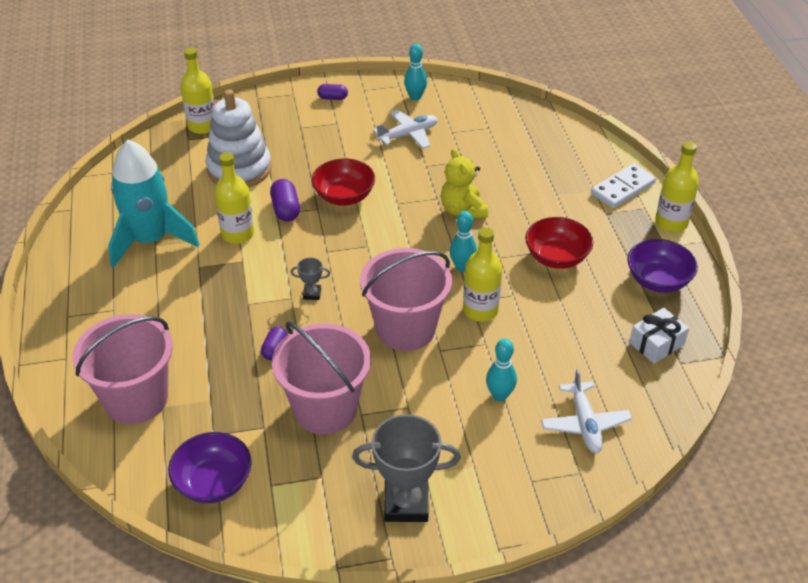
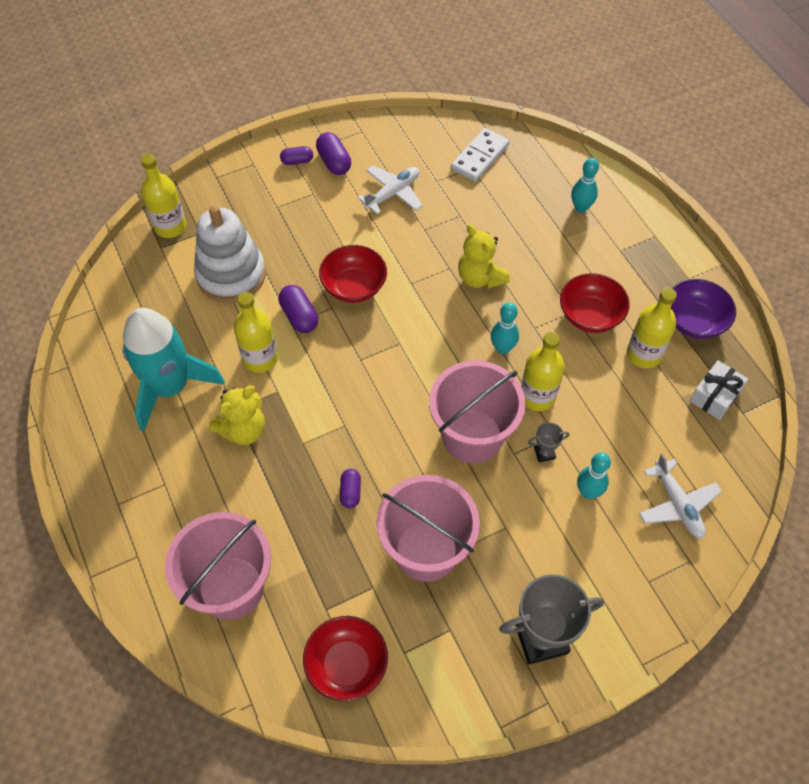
camera: 15 degrees left, 15 degrees up
(200, 283) = (243, 430): none -> yellow teddy bear
(213, 482) = (347, 665): purple bowl -> red bowl
(312, 294) = (364, 416): grey trophy -> grey trophy (544, 453)
(365, 104) = (334, 162): none -> purple capsule
(415, 97) = (383, 143): turquoise bowling pin -> turquoise bowling pin (581, 208)
(622, 188) = (627, 217): white domino -> white domino (479, 157)
(671, 223) = (685, 249): yellow bottle -> yellow bottle (643, 354)

